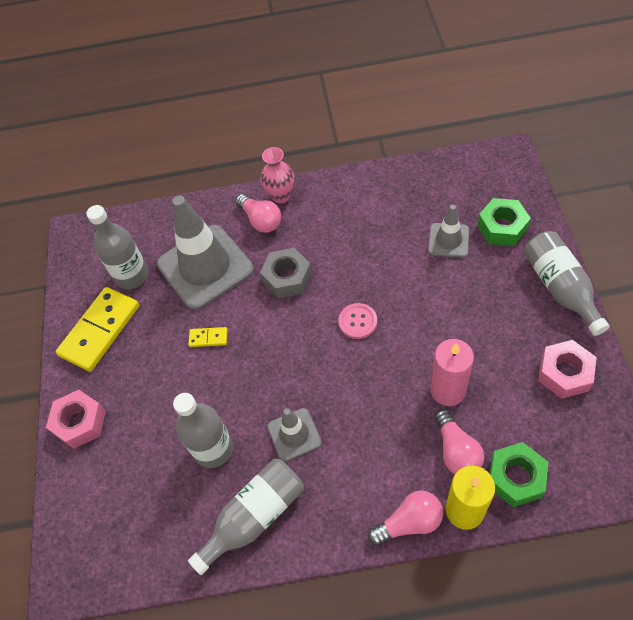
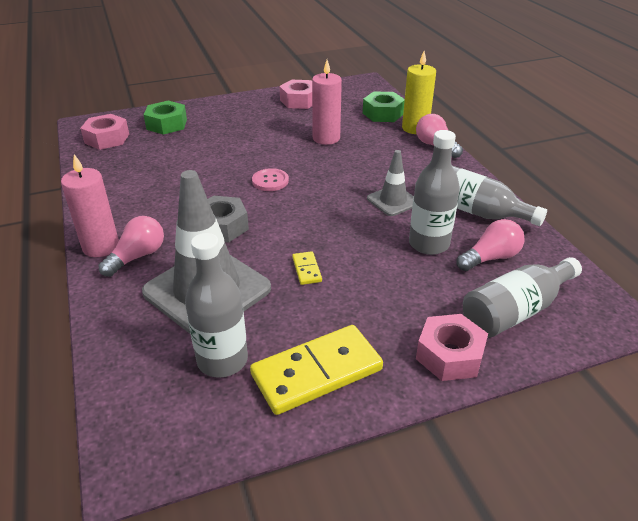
camera: 110 degrees left, 20 degrees down
(100, 331) = (316, 372): yellow domino -> yellow domino turned 45 degrees counterclockwise
(281, 196) = (101, 246): pink vase -> pink candle
(448, 240) = (178, 145): grey traffic cone -> none
(456, 451) = (373, 133): pink light bulb -> pink light bulb (490, 258)
(472, 178) = (107, 138): none -> pink nut
(560, 288) = (228, 103): grey bottle -> grey bottle (515, 311)

